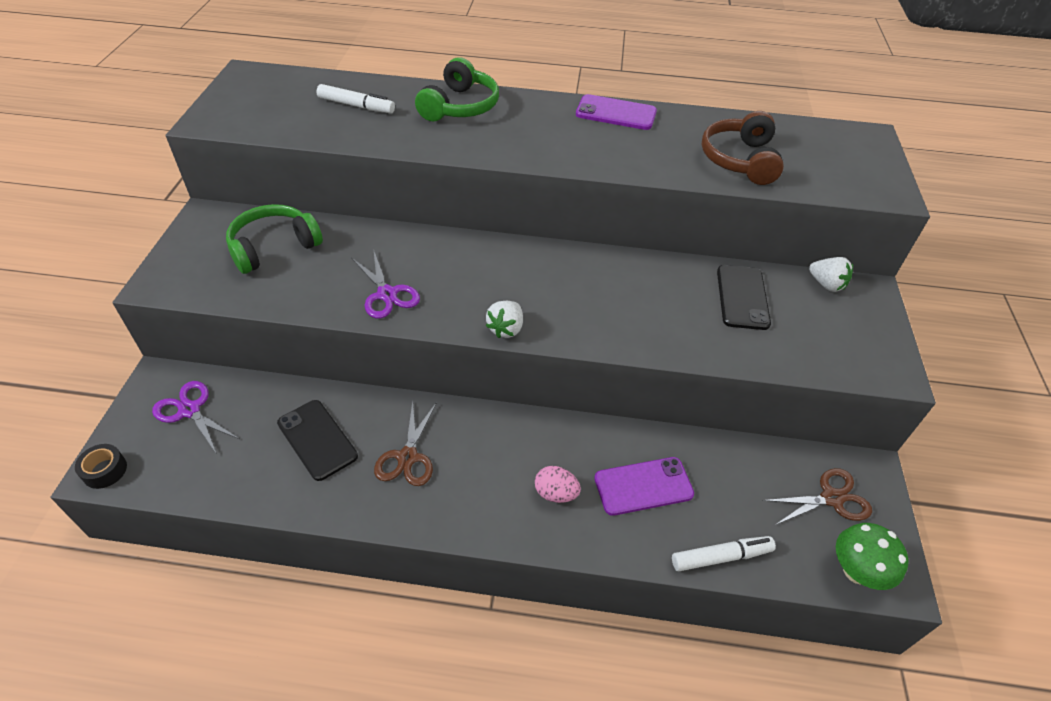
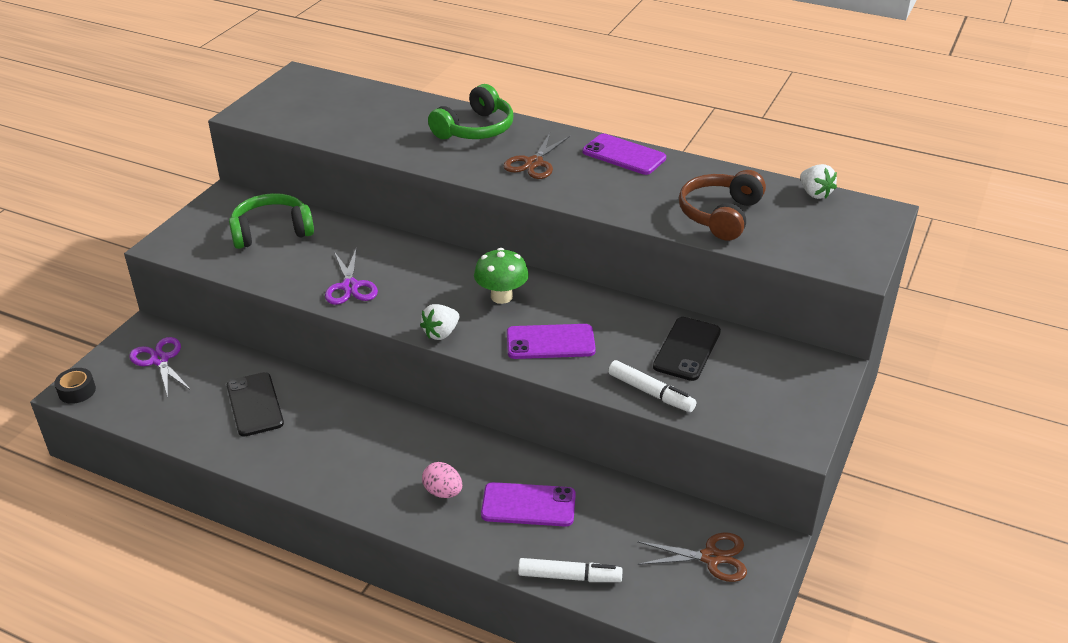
camera: 20 degrees right, 10 degrees down
(356, 106) = (381, 116): white marker -> white marker (651, 392)
(407, 457) = (325, 435): brown scissors -> brown scissors (533, 163)
(616, 316) = (550, 342): none -> purple phone
(826, 284) = (785, 354): white strawberry -> white strawberry (815, 193)
(856, 571) = (697, 620): green mushroom -> green mushroom (501, 296)

